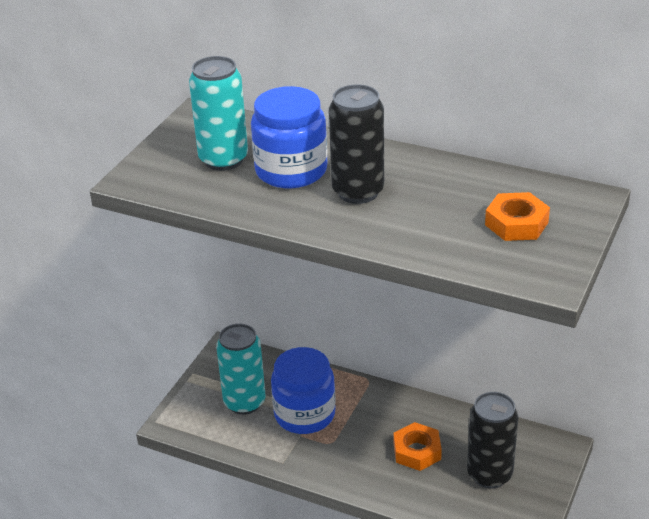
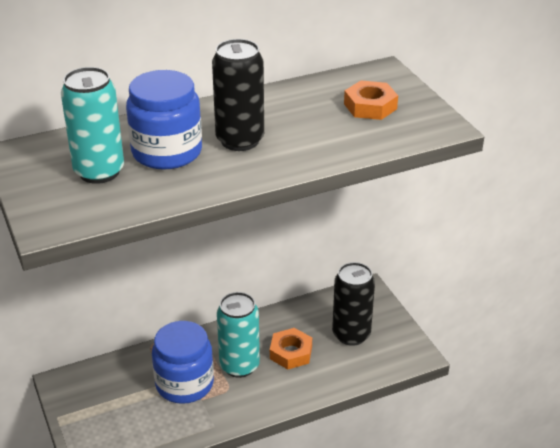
camera: 50 degrees left, 0 degrees up
(244, 402) = (129, 408): turquoise can -> turquoise can (239, 366)

